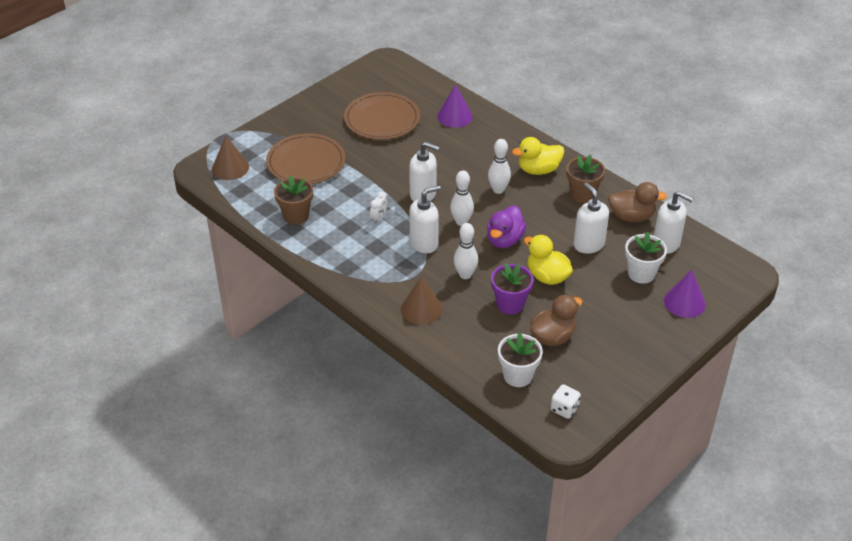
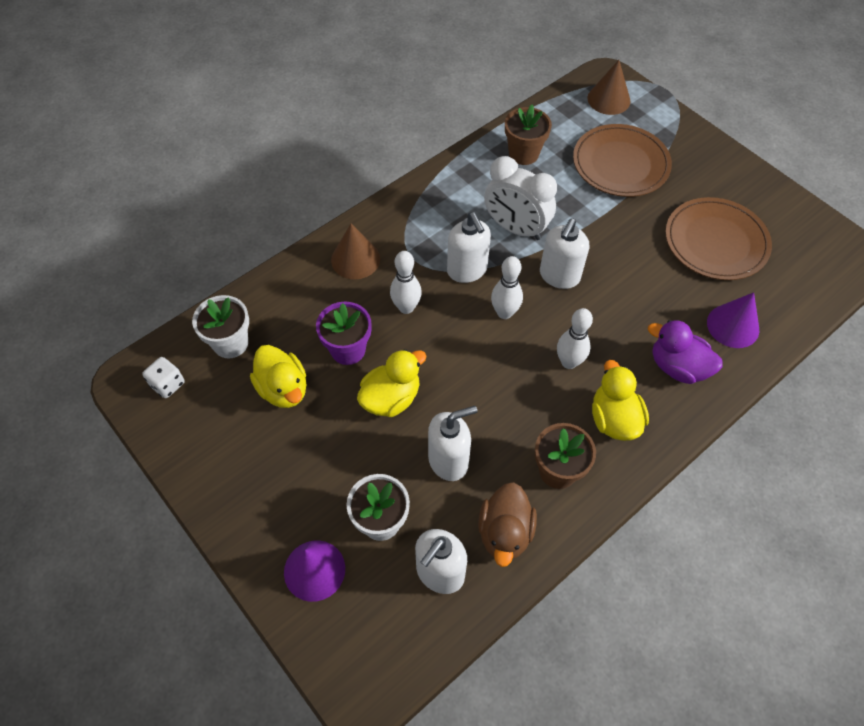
camera: 95 degrees right, 15 degrees up
(379, 218) = (516, 228): white clock -> white clock, size x2.32
(504, 240) = (466, 357): purple duck -> purple duck (677, 367)
(553, 337) = (283, 389): brown duck -> yellow duck

